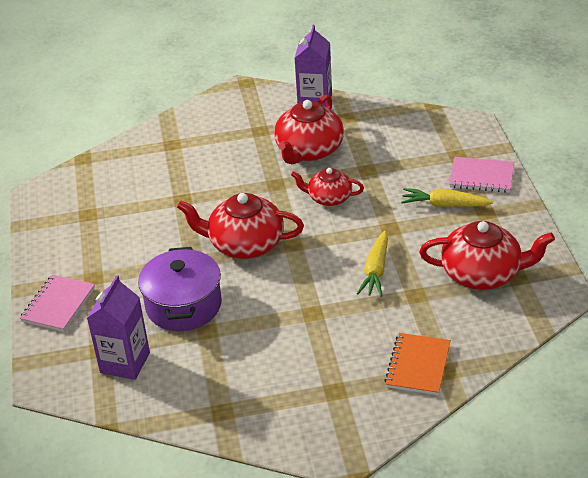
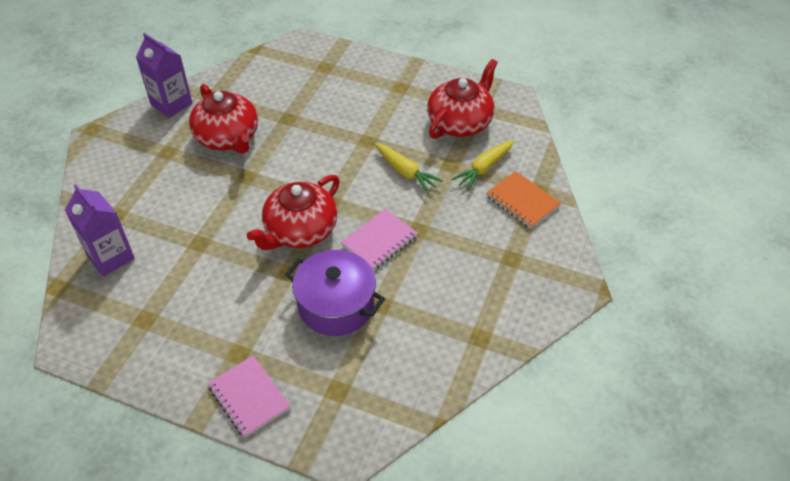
camera: 60 degrees left, 10 degrees up
(125, 362) = (370, 379): purple carton -> purple carton (110, 257)
(329, 198) = (297, 155): red teapot -> none
(445, 205) = (371, 101): yellow carrot -> yellow carrot (484, 168)
(481, 177) = (361, 69): pink notebook -> pink notebook (379, 241)

